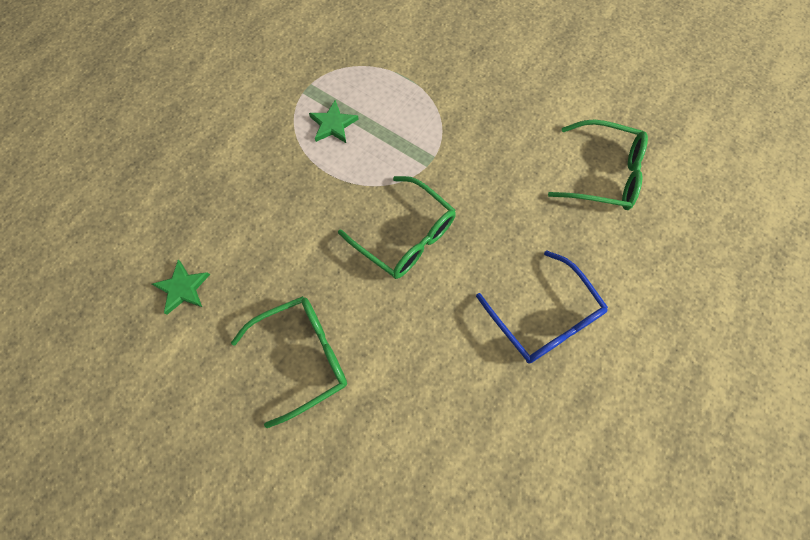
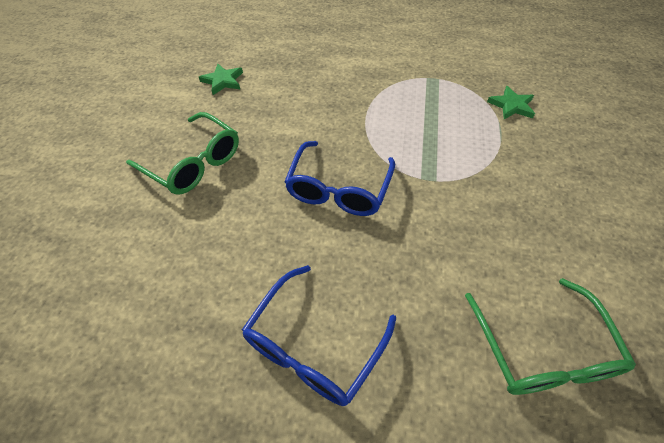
camera: 65 degrees right, 15 degrees down
(333, 124) = (412, 104): green star -> green star (511, 105)
(405, 236) = (339, 189): green glasses -> blue glasses

